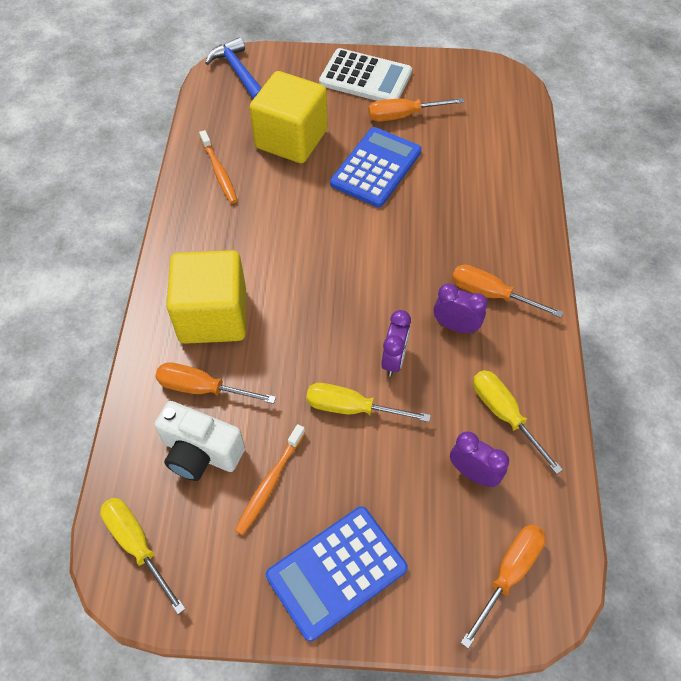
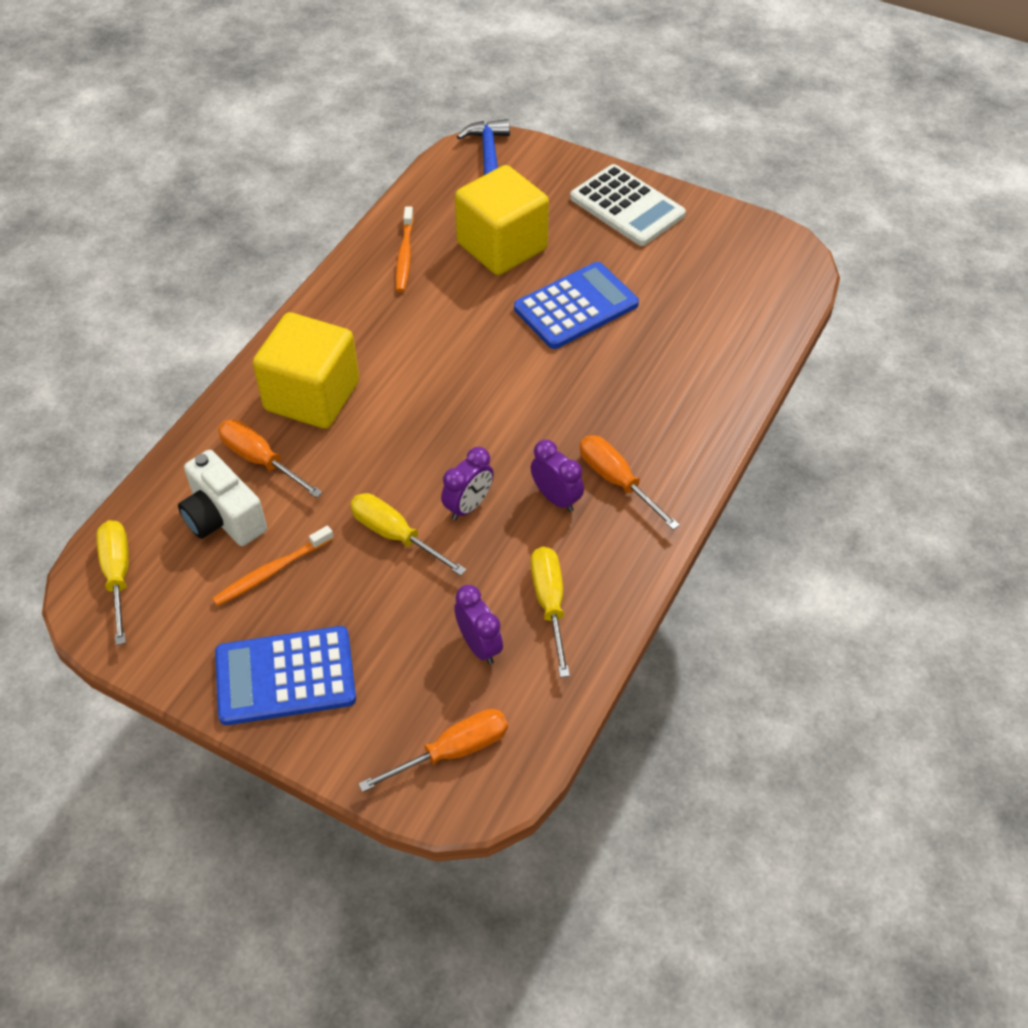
camera: 25 degrees right, 5 degrees down
(403, 116) = (643, 261): orange screwdriver -> none

